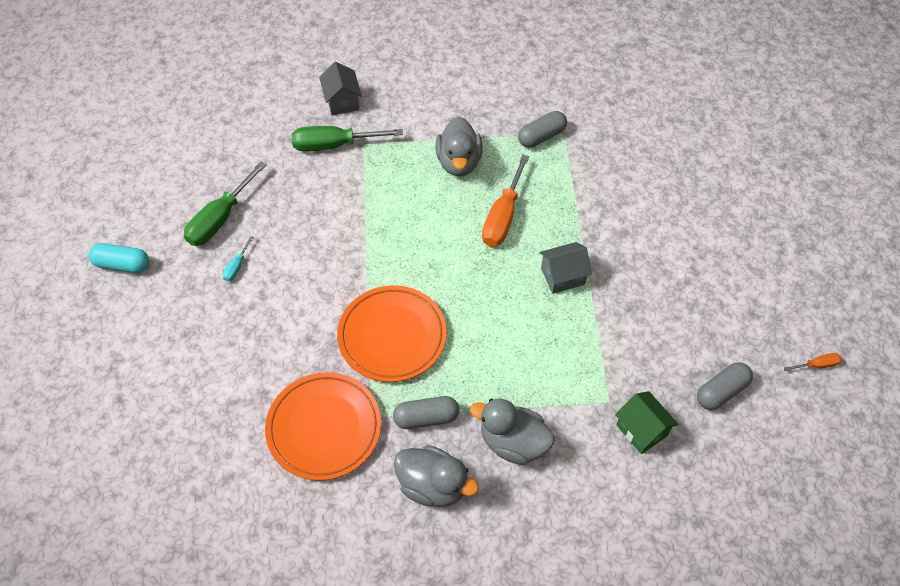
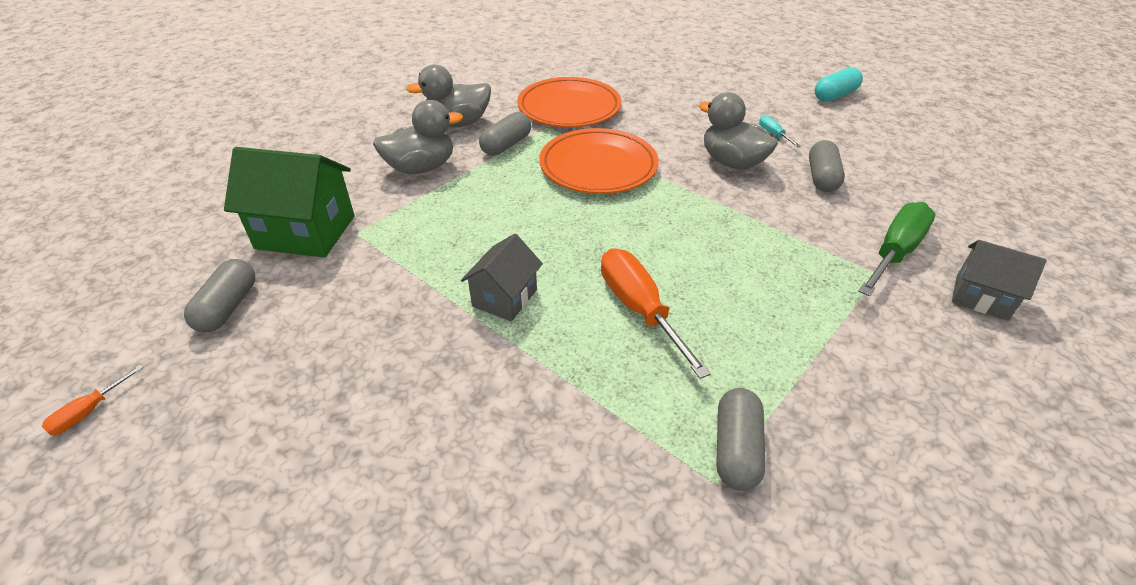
camera: 135 degrees right, 15 degrees down
(220, 218) = (843, 148): green screwdriver -> none
(278, 210) = (822, 178): none -> grey capsule
(459, 162) = (768, 330): grey duck -> grey duck (732, 162)
(641, 430) = (306, 232): green house -> green house, size x1.66

